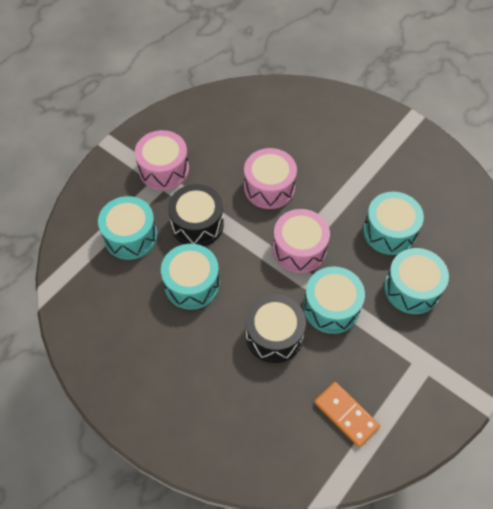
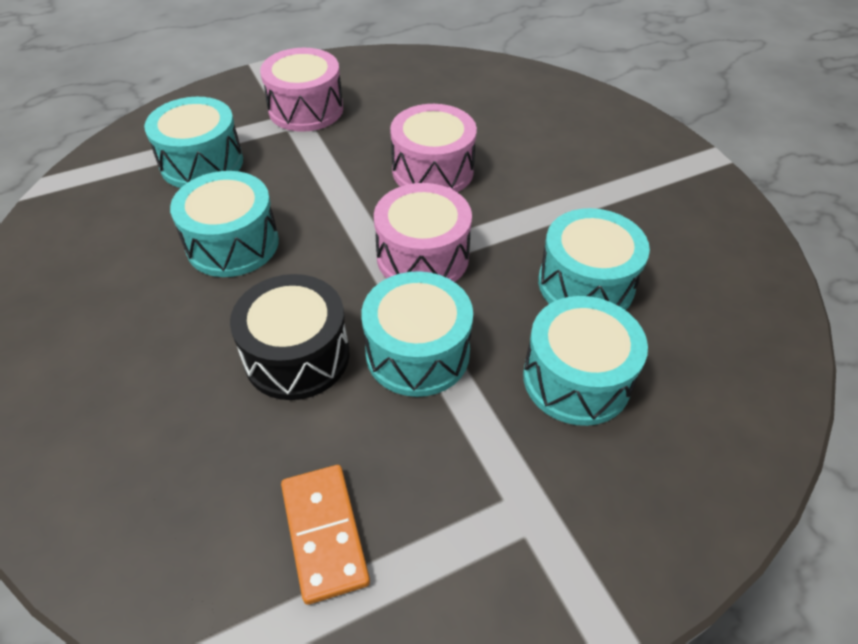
camera: 25 degrees right, 10 degrees down
(197, 224) = (299, 178): black drum -> none

